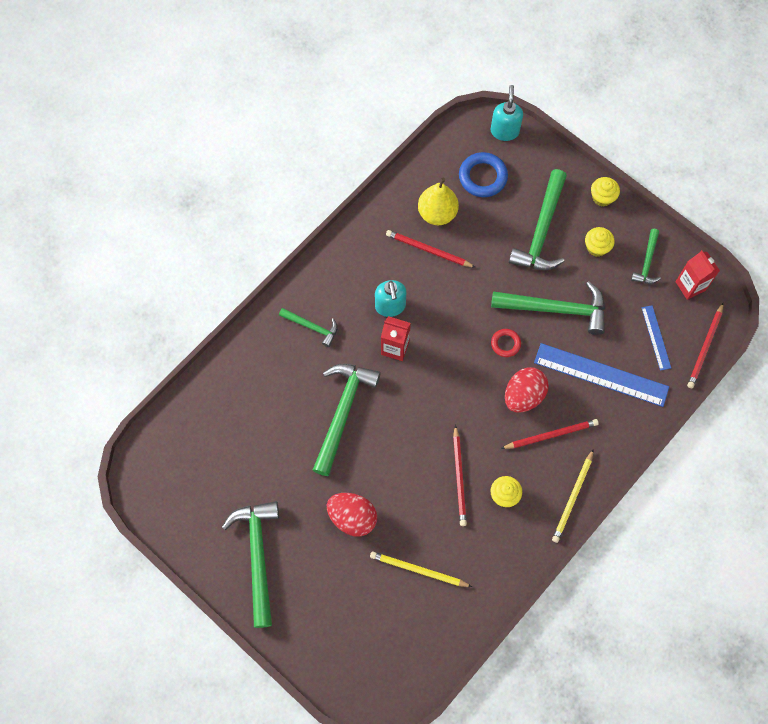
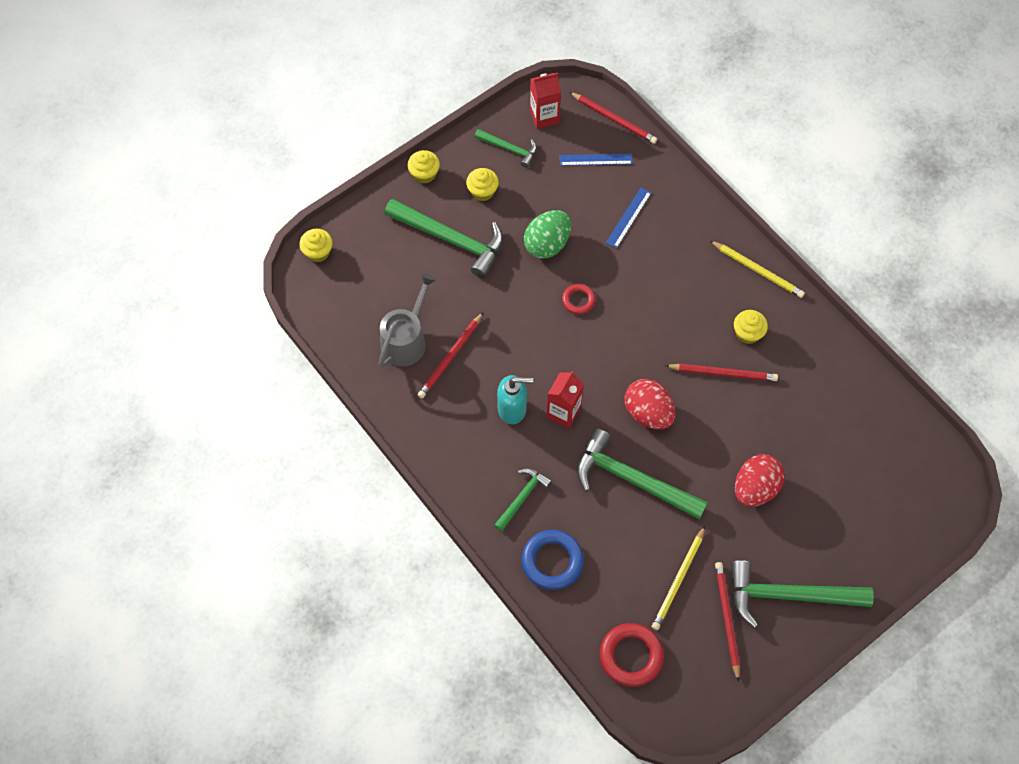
camera: 80 degrees left, 5 degrees down
(188, 432) = (631, 656): none -> red ring
(418, 570) = (820, 431): yellow pencil -> yellow pencil (679, 579)
(437, 213) = (406, 340): yellow pear -> grey watering can
(482, 177) = (371, 285): blue ring -> blue ring (552, 561)
(504, 131) = (318, 252): turquoise soap dispenser -> yellow cupcake
(523, 396) = (640, 294): red egg -> red egg (648, 413)
(550, 435) = (688, 277): red pencil -> red pencil (727, 619)
(556, 309) = (547, 244): green hammer -> green egg
(601, 375) = (628, 217): blue ruler -> blue ruler, size x0.52

